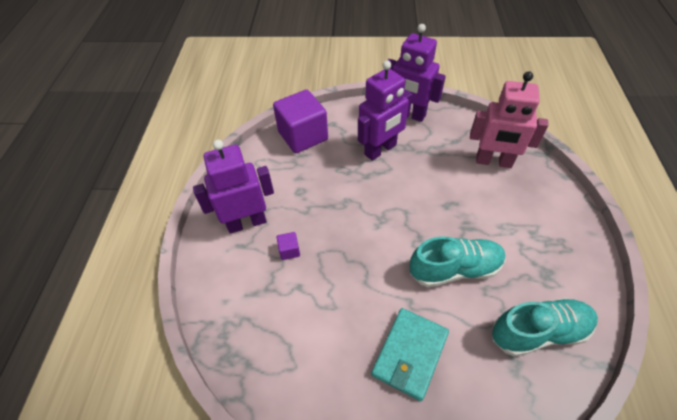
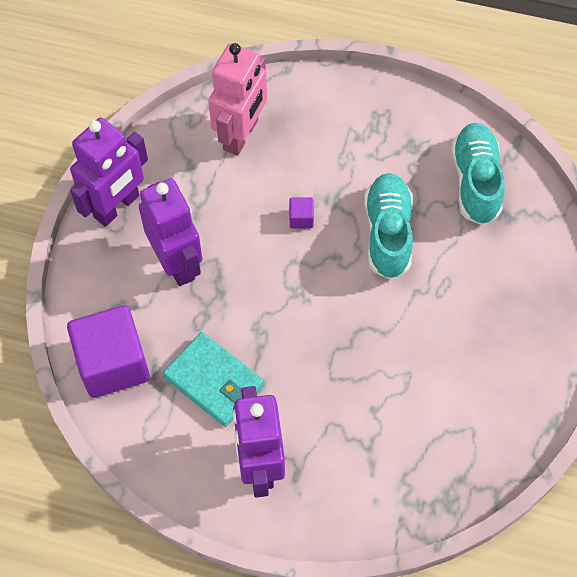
camera: 80 degrees left, 10 degrees up
(289, 250) = (319, 413): purple cube -> purple cube (301, 218)
(410, 354) = (477, 308): turquoise wallet -> turquoise wallet (214, 381)

